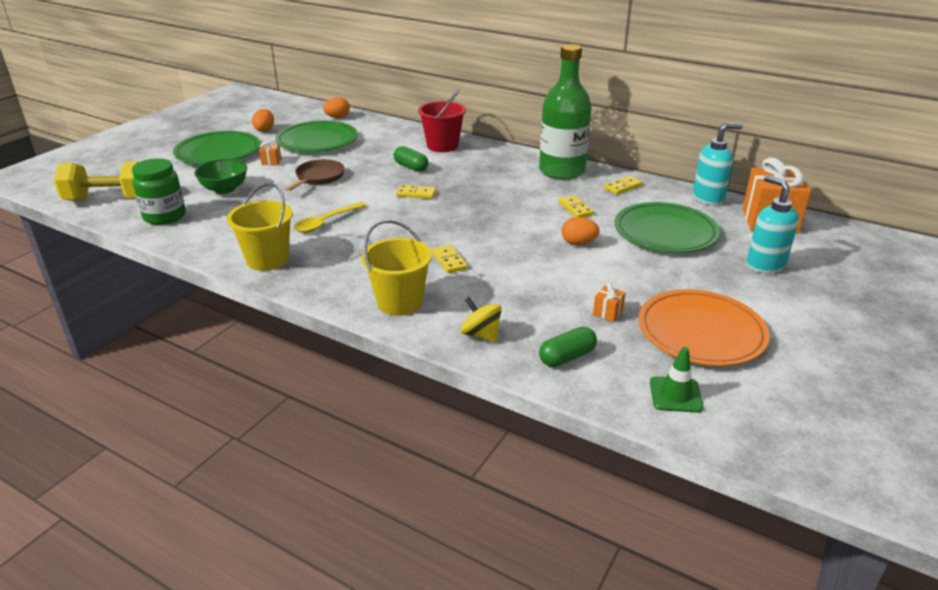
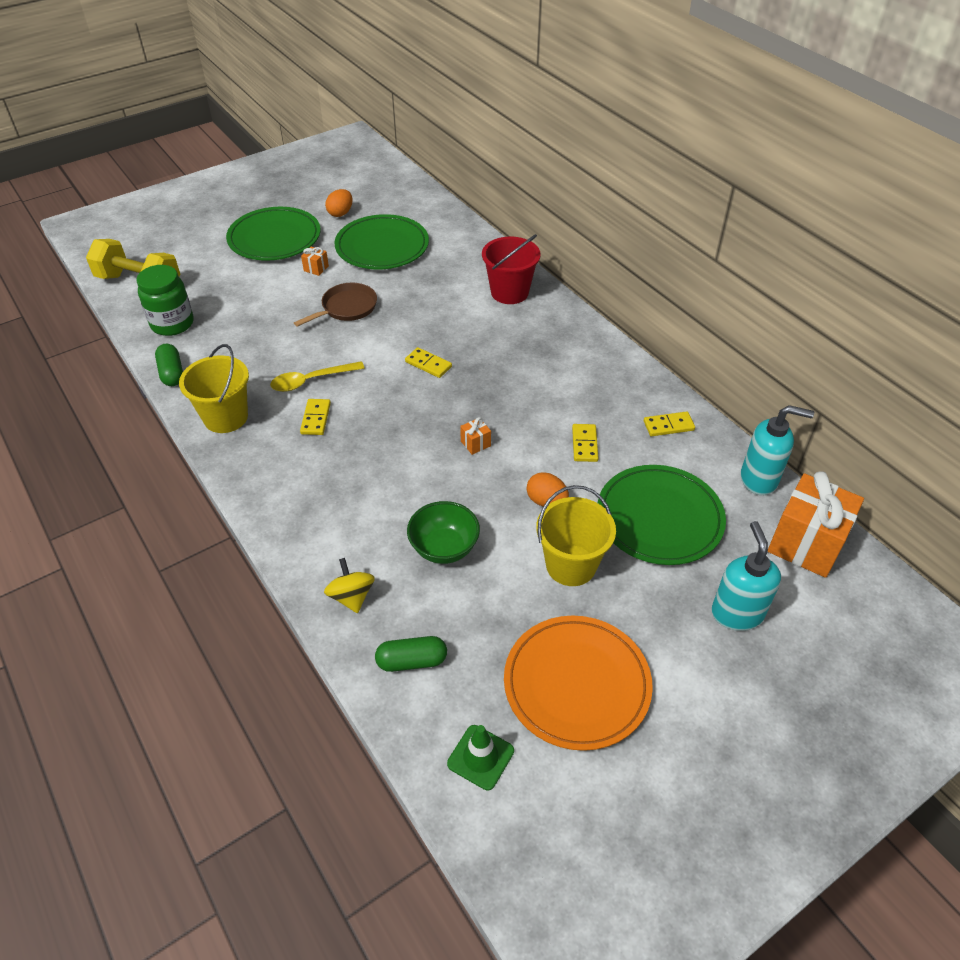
camera: 25 degrees right, 15 degrees up
(224, 189) = (247, 299): green bowl -> green bowl (444, 548)
(337, 117) = (428, 211): orange egg -> none
(399, 302) = (306, 522): yellow bucket -> yellow bucket (571, 565)
(411, 167) = (451, 319): green capsule -> green capsule (172, 373)
(449, 261) = (393, 480): yellow domino -> yellow domino (316, 418)
(562, 171) = (615, 376): green bottle -> none
(607, 313) = (498, 617): orange gift -> orange gift (475, 443)

